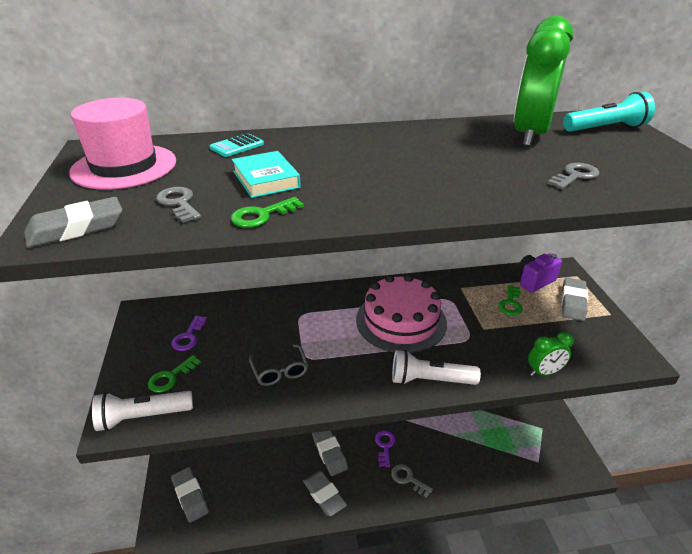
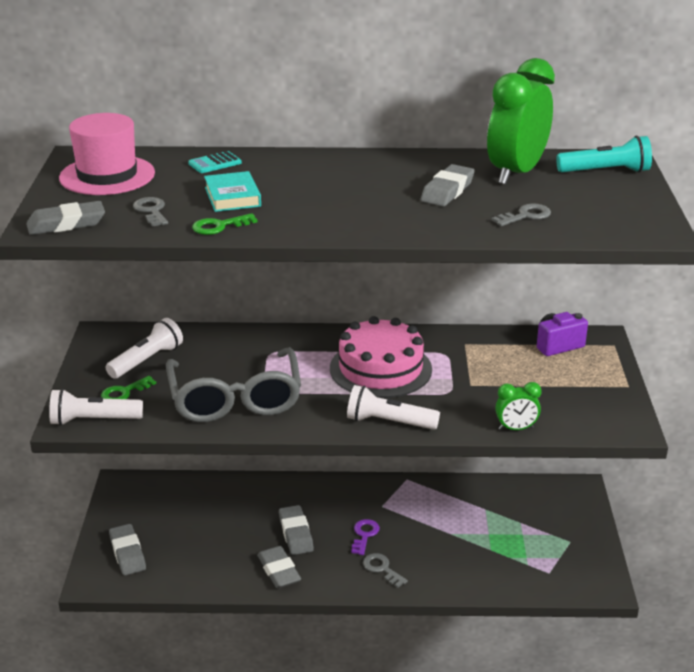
camera: 10 degrees right, 5 degrees down
(188, 337) = (147, 360): purple key -> white flashlight
(280, 371) = (235, 399): grey glasses -> grey glasses, size x2.28
(510, 303) = (515, 364): green key -> none
(573, 302) = (590, 370): grey eraser -> grey eraser (447, 191)

